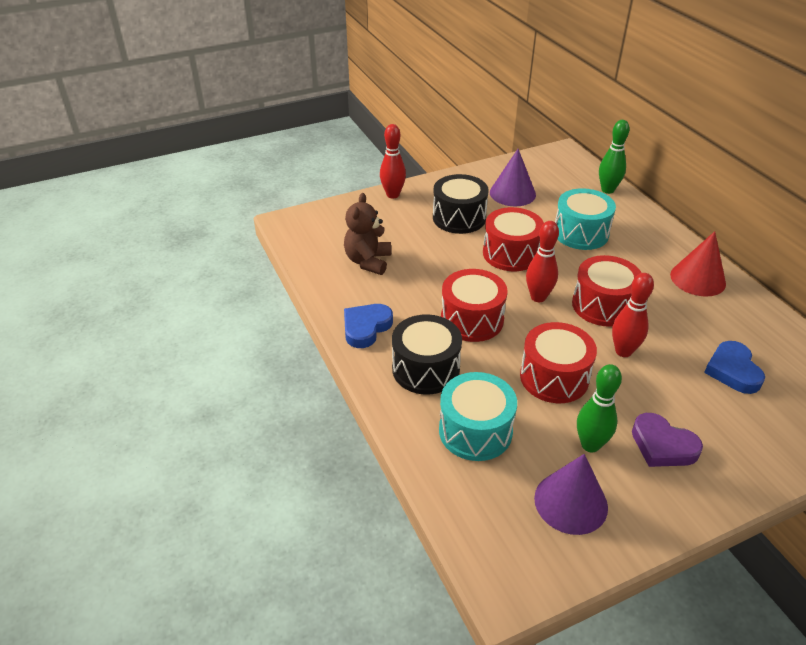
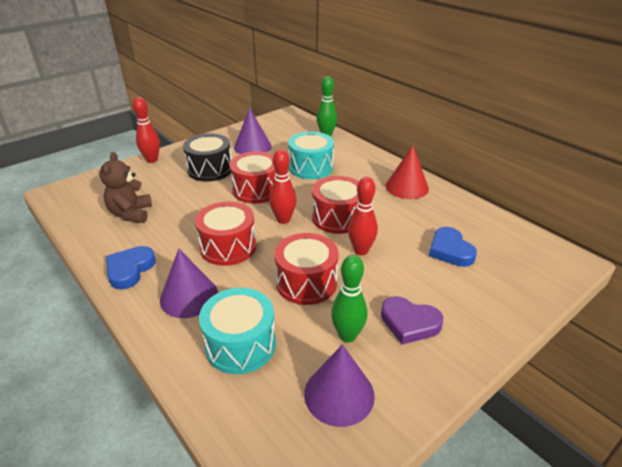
camera: 15 degrees left, 5 degrees down
(426, 369) = (189, 296): black drum -> purple cone

